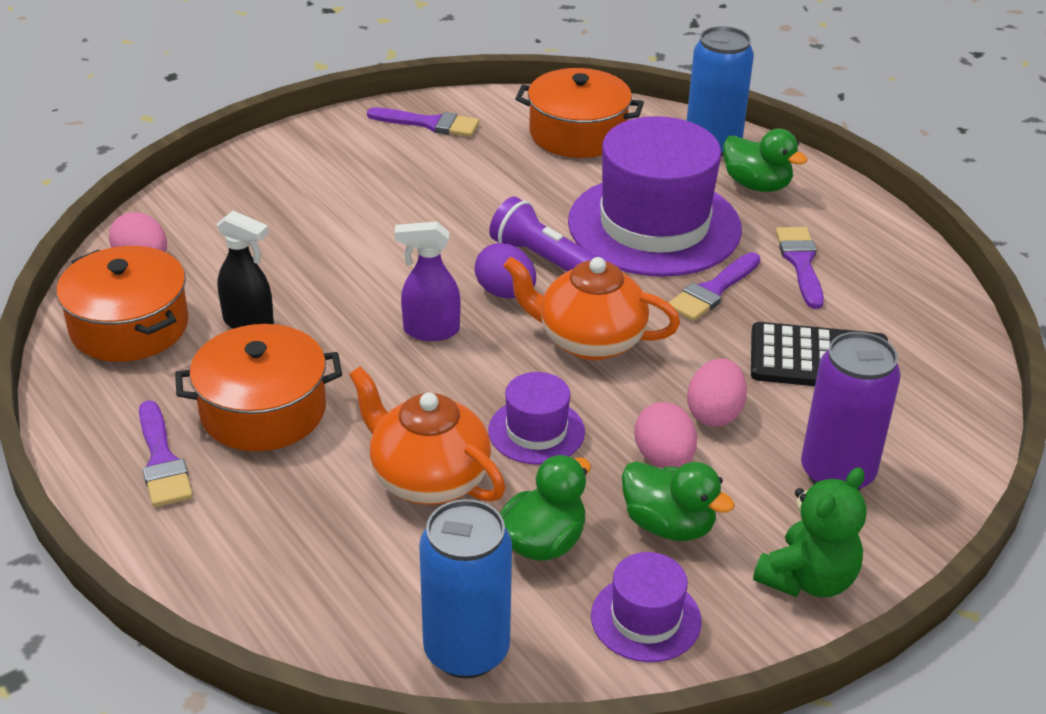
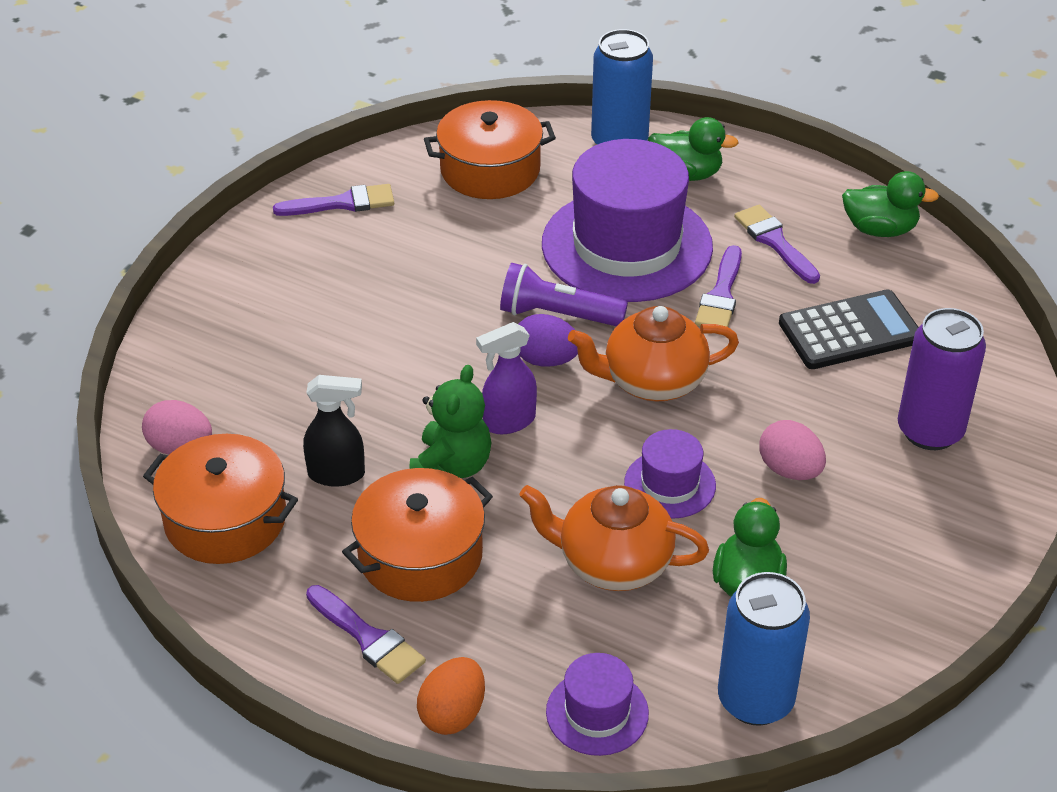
camera: 25 degrees left, 5 degrees up
(179, 551) = (453, 714): none -> orange egg
(646, 618) = (871, 615): purple hat -> purple hat (597, 712)
(668, 525) = (833, 528): green duck -> green duck (880, 229)
(714, 413) = (801, 413): pink egg -> none
(808, 579) = (967, 532): green teddy bear -> green teddy bear (451, 466)

